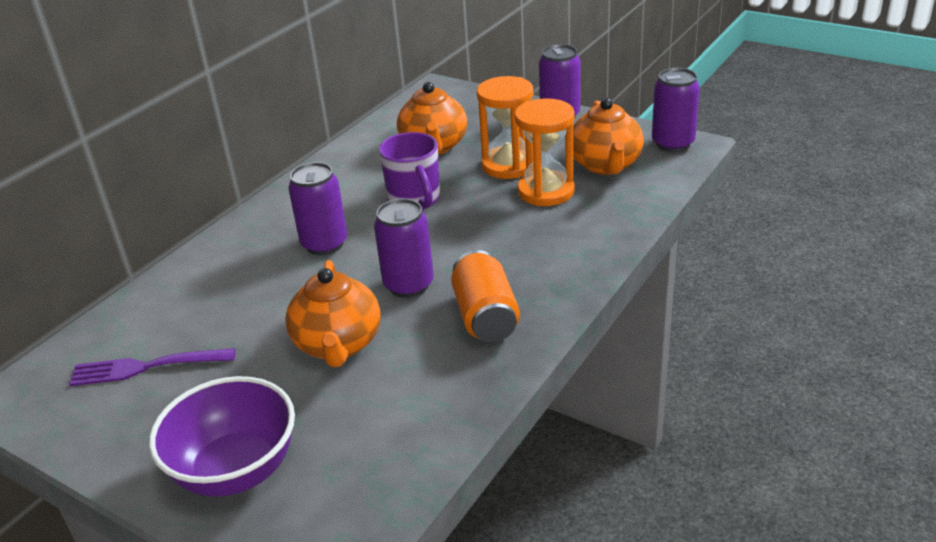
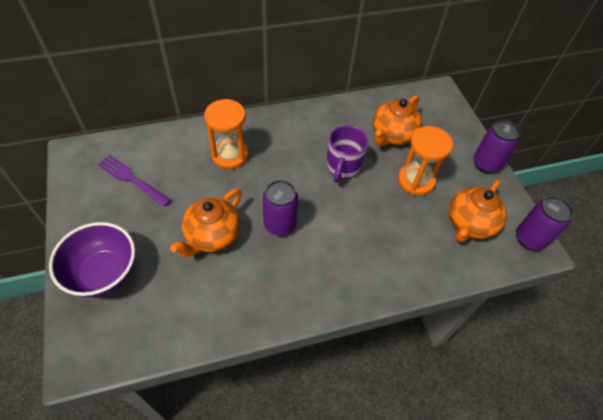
camera: 35 degrees right, 20 degrees up
(324, 244) = (272, 163): purple can -> none
(485, 316) = (291, 278): orange can -> none
(546, 191) = (414, 216): orange hourglass -> orange hourglass (230, 155)

